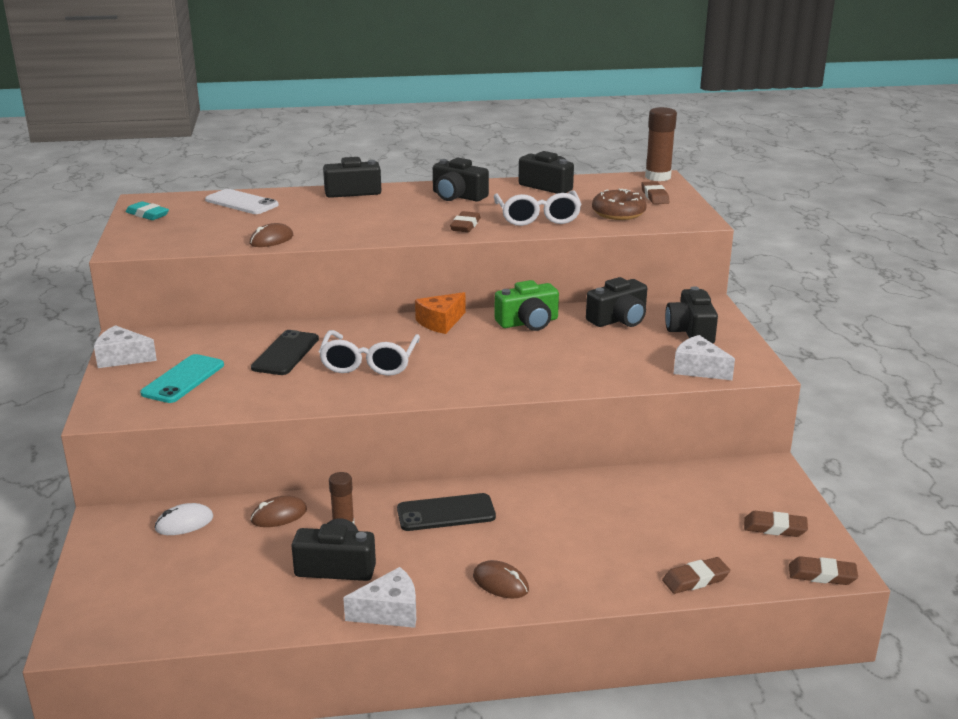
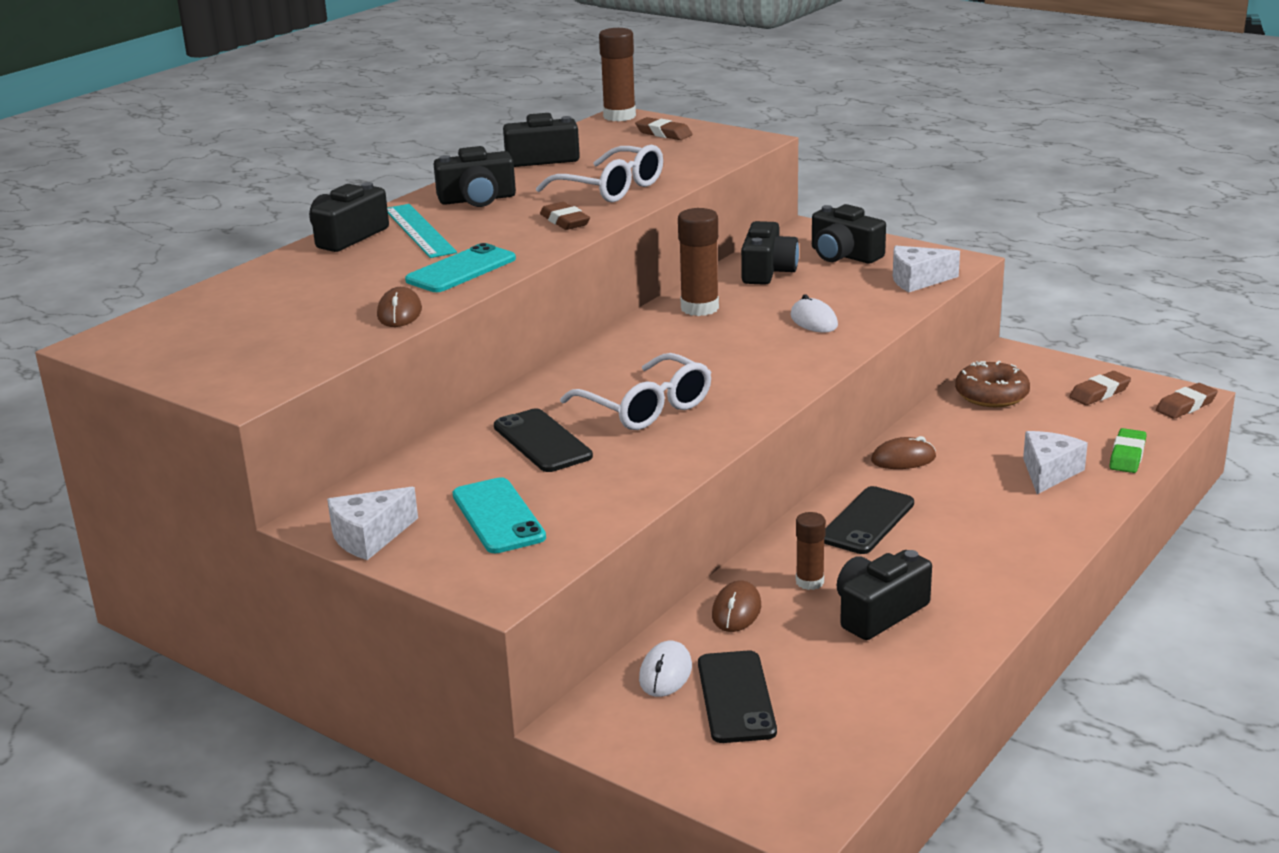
camera: 45 degrees left, 0 degrees up
(147, 215) = (156, 353): turquoise eraser -> none
(183, 558) = (736, 697): none -> black phone
(241, 203) = (244, 296): white phone -> none
(352, 230) = (461, 270): none -> turquoise phone
(389, 202) = (419, 230): none -> turquoise ruler
(389, 612) = (992, 613): white cheese -> white cheese (1049, 472)
(440, 322) = (621, 344): orange cheese -> none
(500, 583) = (1019, 541): brown mouse -> brown mouse (903, 459)
(528, 322) = (699, 308): green camera -> brown glue stick
(571, 362) = (813, 321): none -> white mouse
(618, 213) = (672, 158): brown donut -> brown donut (991, 395)
(695, 580) = (1127, 455): brown eraser -> green eraser

